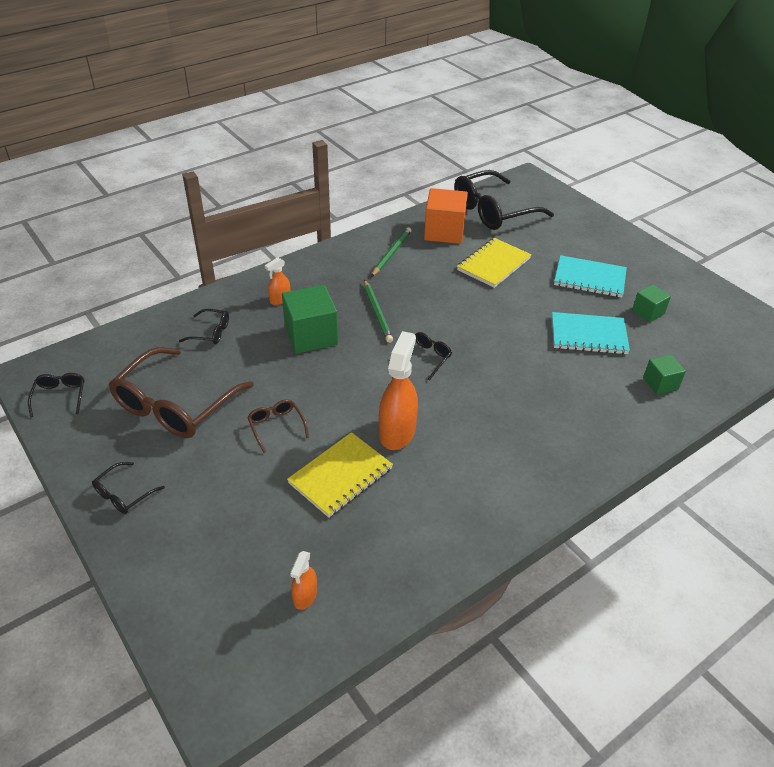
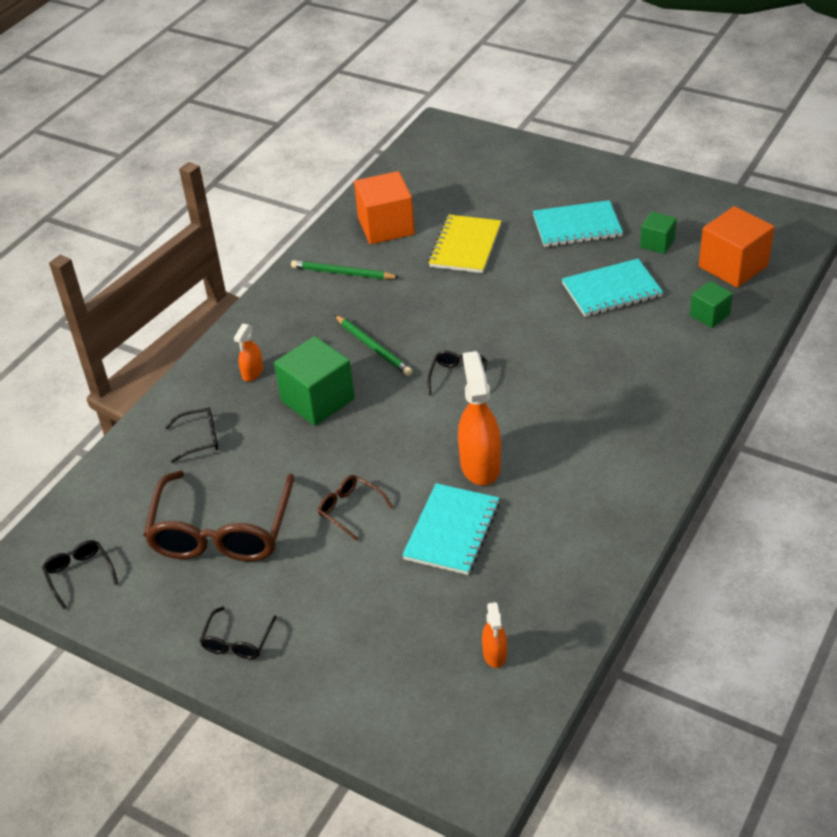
camera: 20 degrees left, 0 degrees up
(340, 476) = (452, 531): yellow notebook -> turquoise notebook
(391, 253) = (342, 273): green pencil -> green pencil turned 75 degrees counterclockwise
(493, 211) = (425, 182): black glasses -> none
(703, 352) = (733, 266): none -> orange cube

